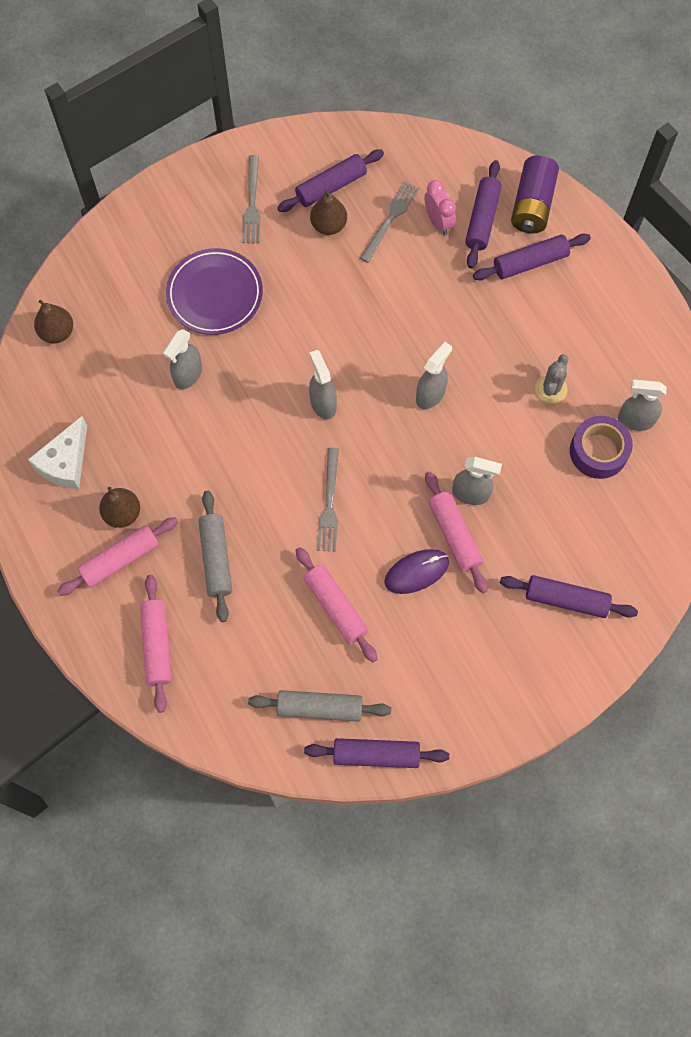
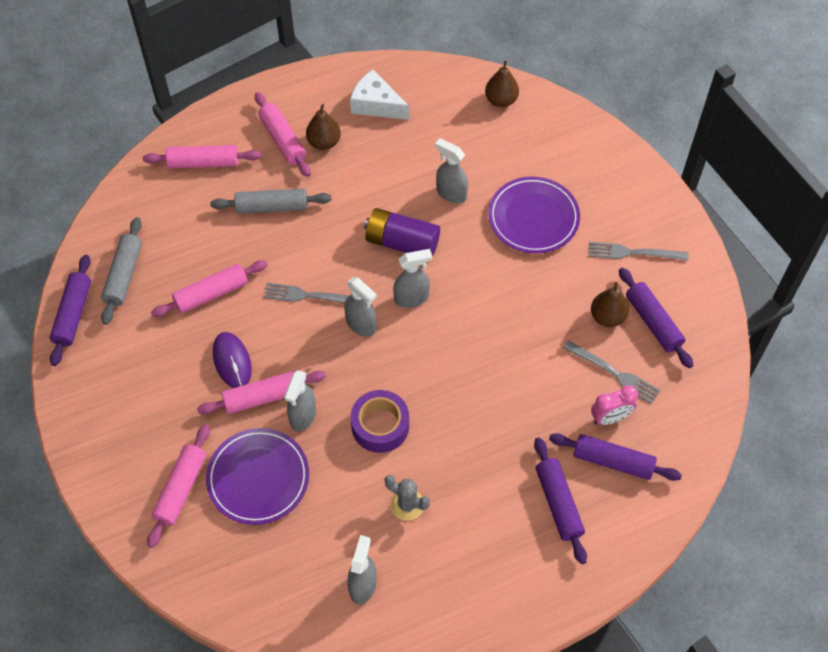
camera: 95 degrees right, 10 degrees down
(430, 394) = (412, 391): grey spray bottle -> grey spray bottle (361, 324)
(532, 205) = (631, 514): purple battery -> purple battery (402, 242)
(543, 527) = (258, 478): none -> purple plate
(566, 599) = (181, 489): purple rolling pin -> pink rolling pin
(598, 451) = (332, 542): purple tape -> purple tape (380, 426)

